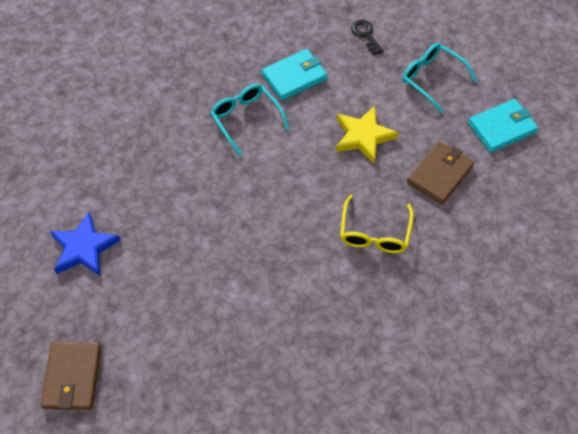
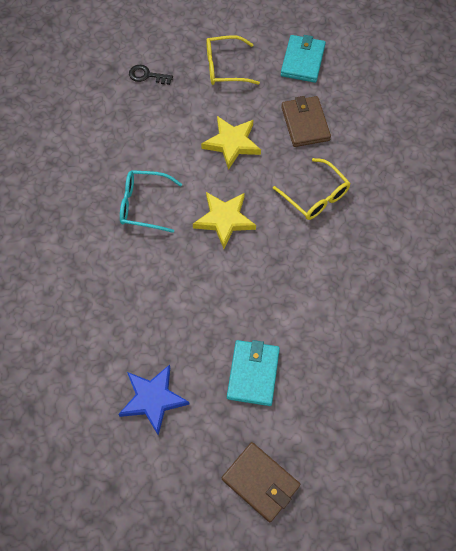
camera: 50 degrees left, 5 degrees up
(286, 183) = (224, 219): none -> yellow star
(294, 77) = (137, 146): turquoise wallet -> turquoise wallet (253, 374)
(432, 79) = (225, 67): turquoise glasses -> yellow glasses

